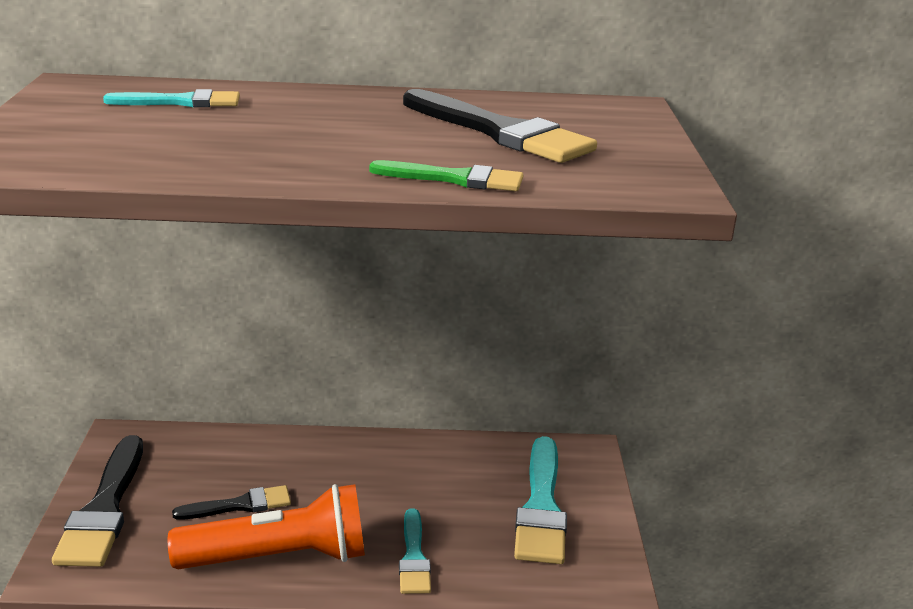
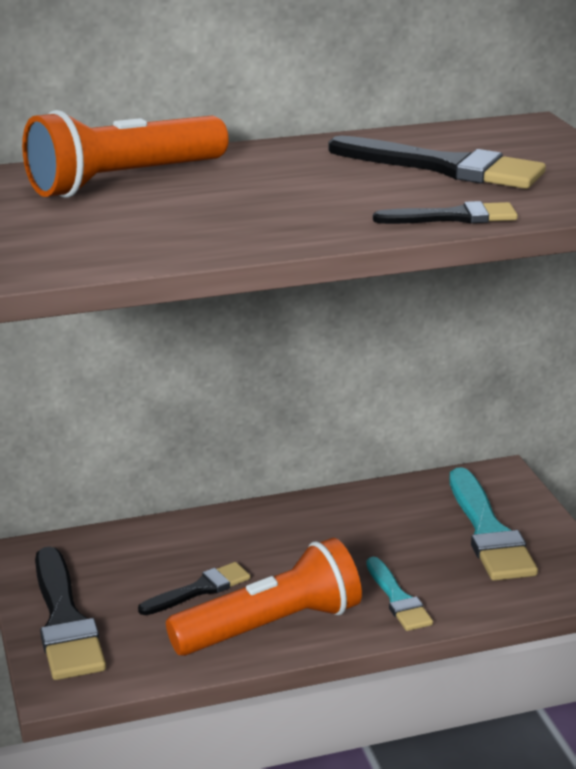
camera: 15 degrees left, 0 degrees up
(181, 102) = (123, 181): turquoise brush -> orange flashlight
(455, 179) = (453, 217): green brush -> black brush

